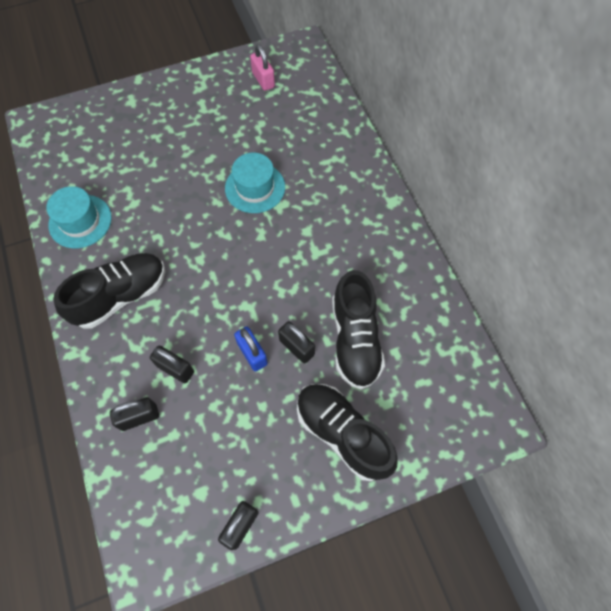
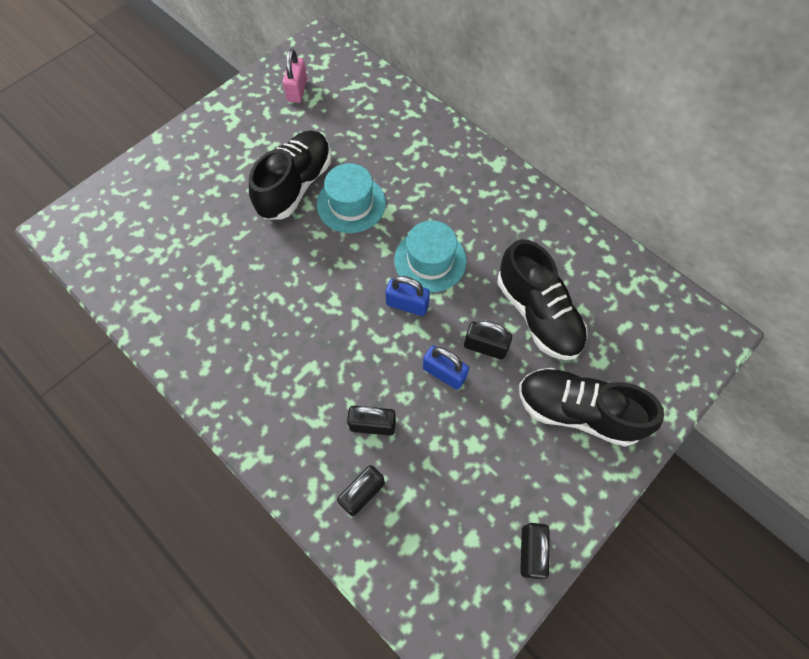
camera: 25 degrees left, 0 degrees up
(80, 221) = (176, 315): turquoise hat -> turquoise hat (430, 260)
(121, 296) = (269, 375): black shoe -> black shoe (296, 185)
(254, 286) = (407, 304): none -> blue padlock
(263, 80) = (297, 90): pink padlock -> pink padlock turned 60 degrees clockwise

